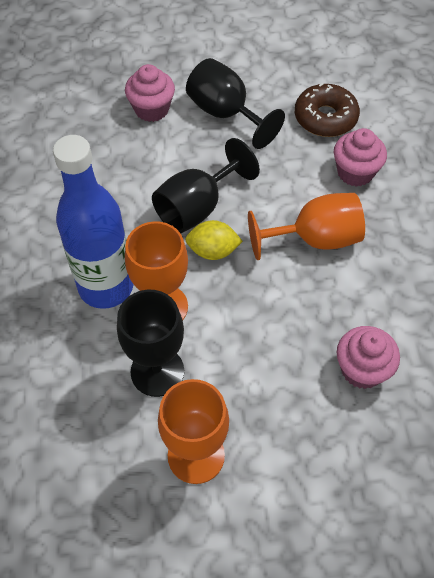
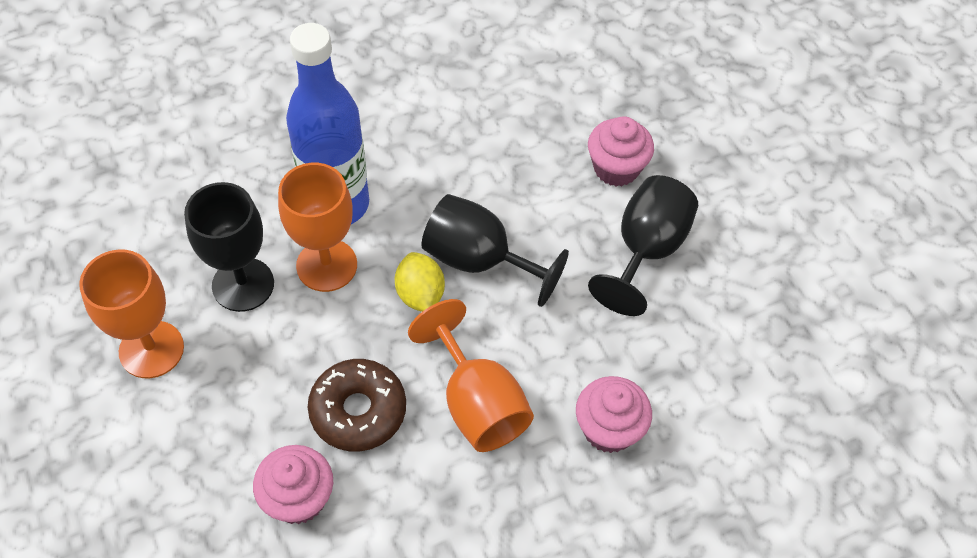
camera: 70 degrees right, 0 degrees up
(325, 118) = (693, 370): brown donut -> brown donut (358, 411)

